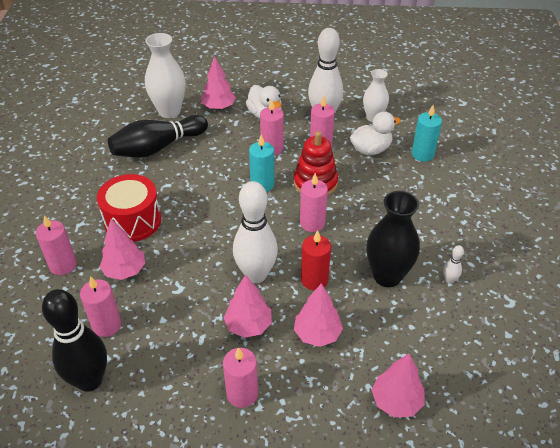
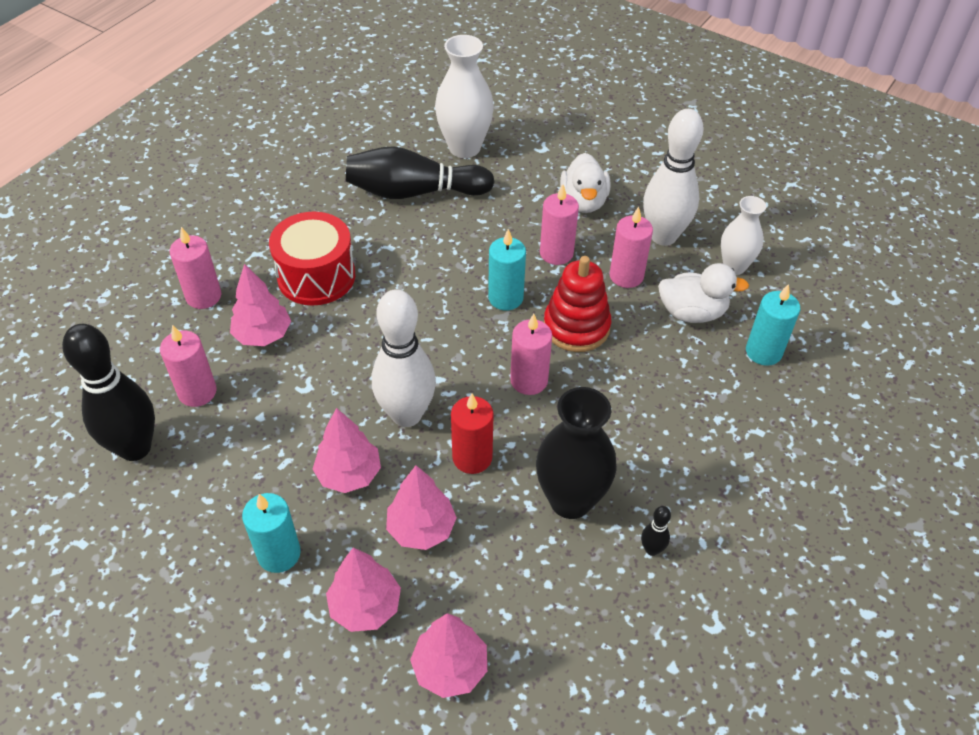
camera: 30 degrees right, 5 degrees up
(218, 107) = (531, 166): pink tree -> pink tree (365, 606)
(242, 394) = (279, 554): pink candle -> turquoise candle
(449, 280) = (651, 549): white bowling pin -> black bowling pin

